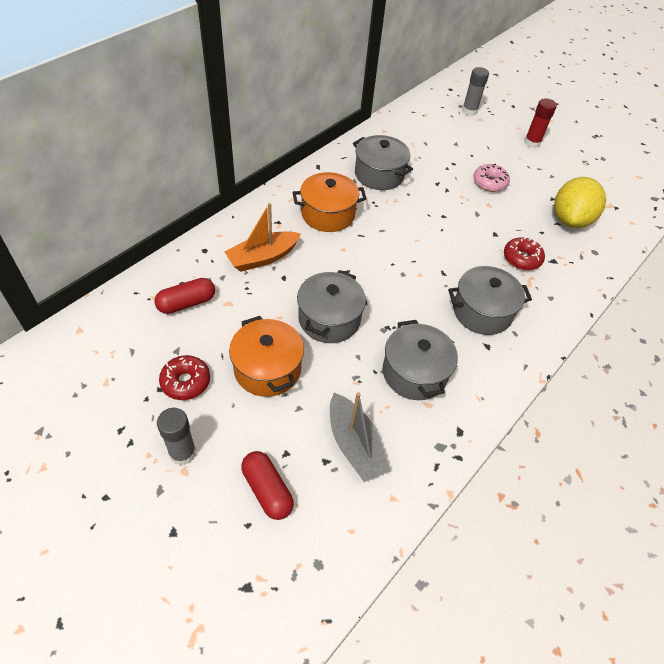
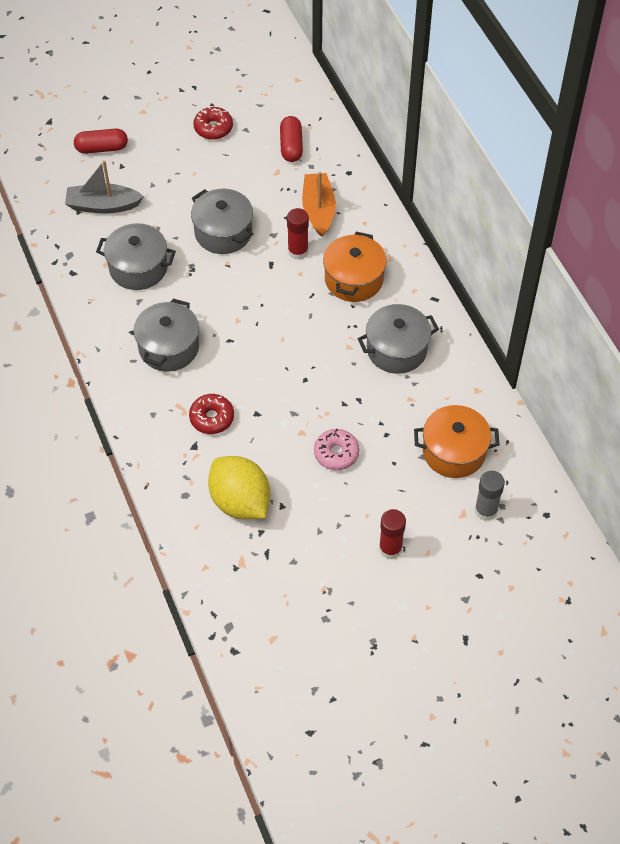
camera: 120 degrees right, 5 degrees up
(182, 453) = (156, 113): grey glue stick -> none
(267, 369) = (197, 177): orange pot -> orange pot (454, 451)
(319, 257) = (298, 251): none -> red glue stick

